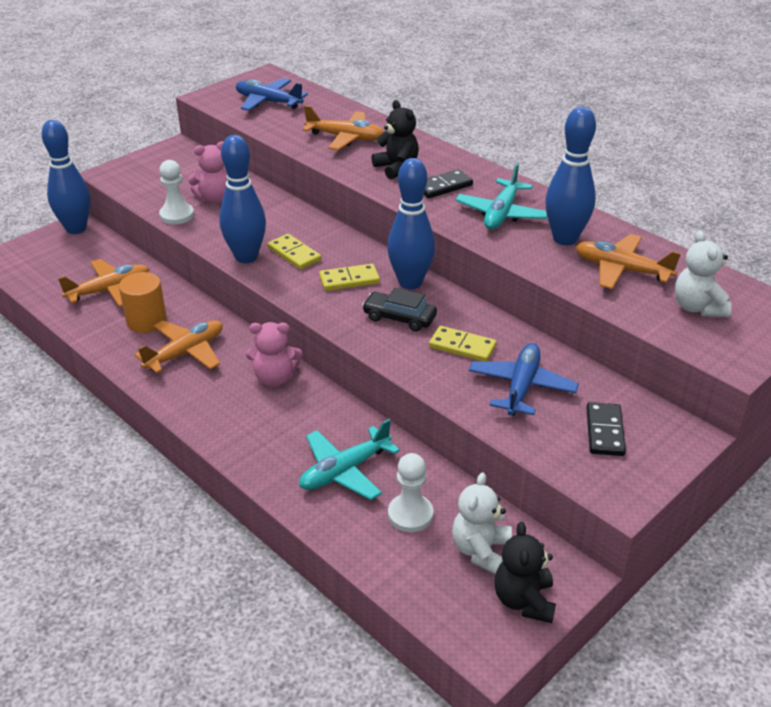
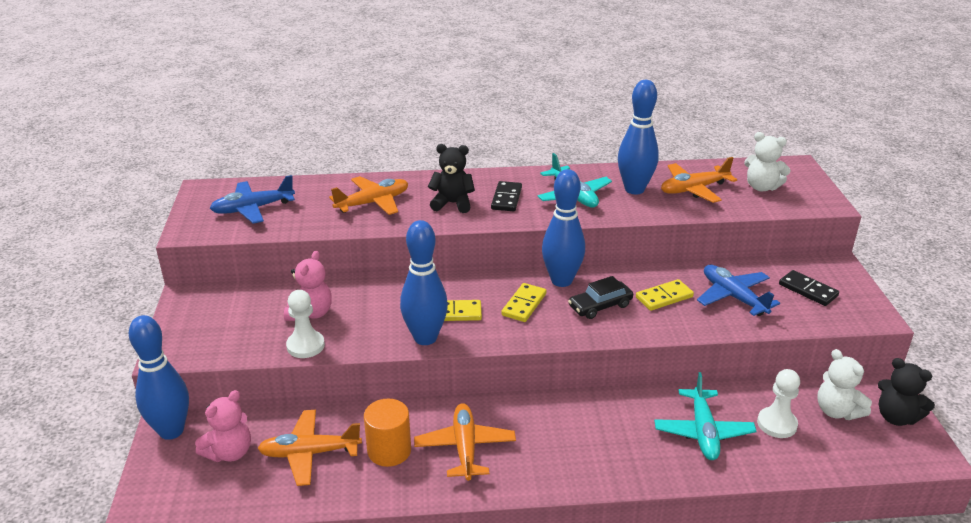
camera: 50 degrees left, 5 degrees down
(109, 290) = (309, 453): orange plane -> orange plane turned 105 degrees counterclockwise
(275, 378) = (556, 414): pink teddy bear -> pink teddy bear (229, 452)

